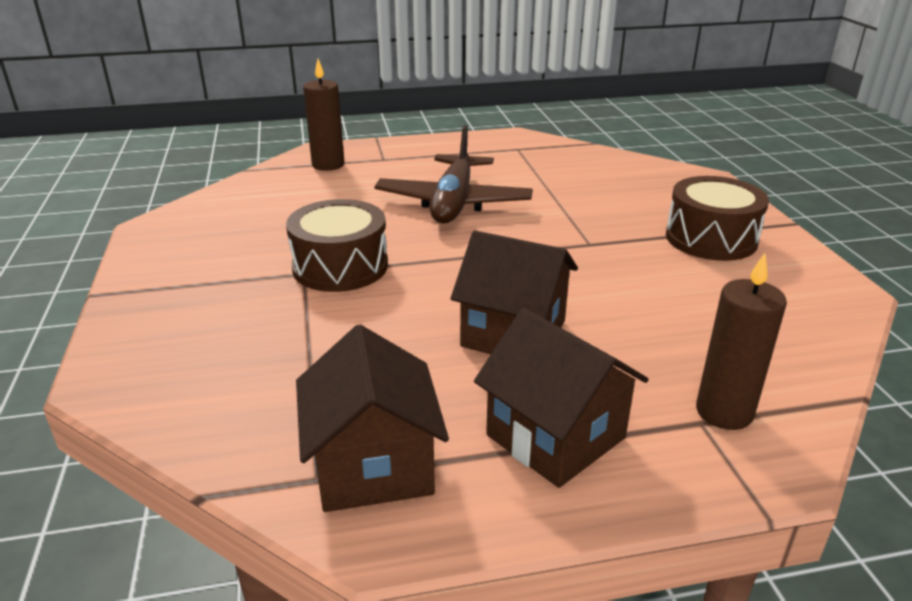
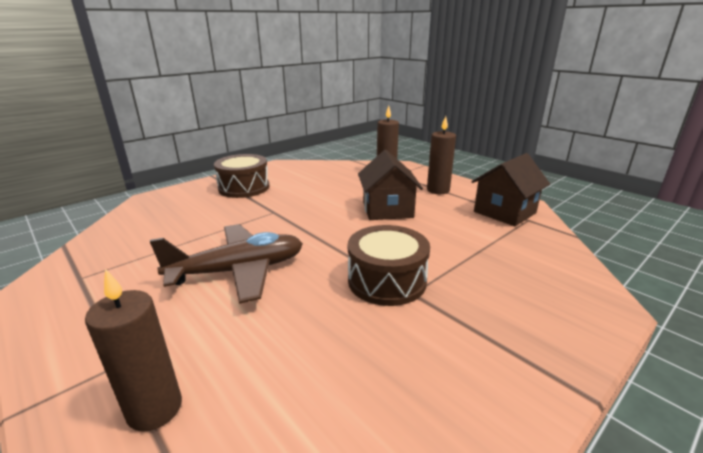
camera: 120 degrees left, 5 degrees down
(555, 436) = (438, 190): brown house -> brown candle

